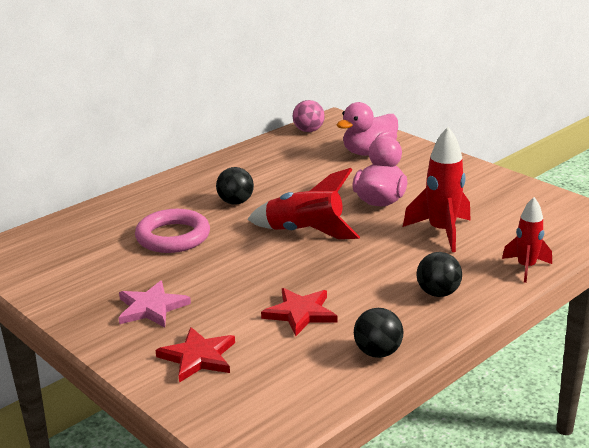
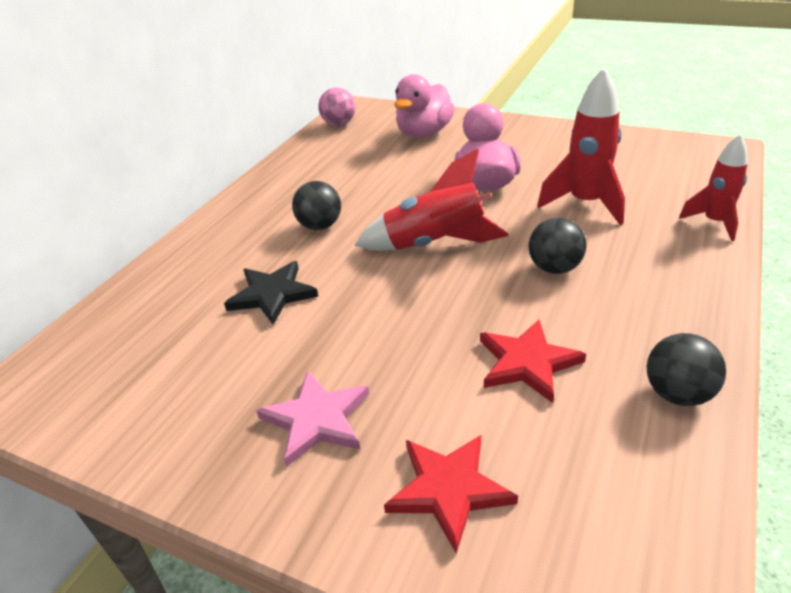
camera: 20 degrees left, 10 degrees up
(173, 237) = (272, 294): pink ring -> black star
(438, 293) = (659, 282): black ball -> black ball (554, 268)

